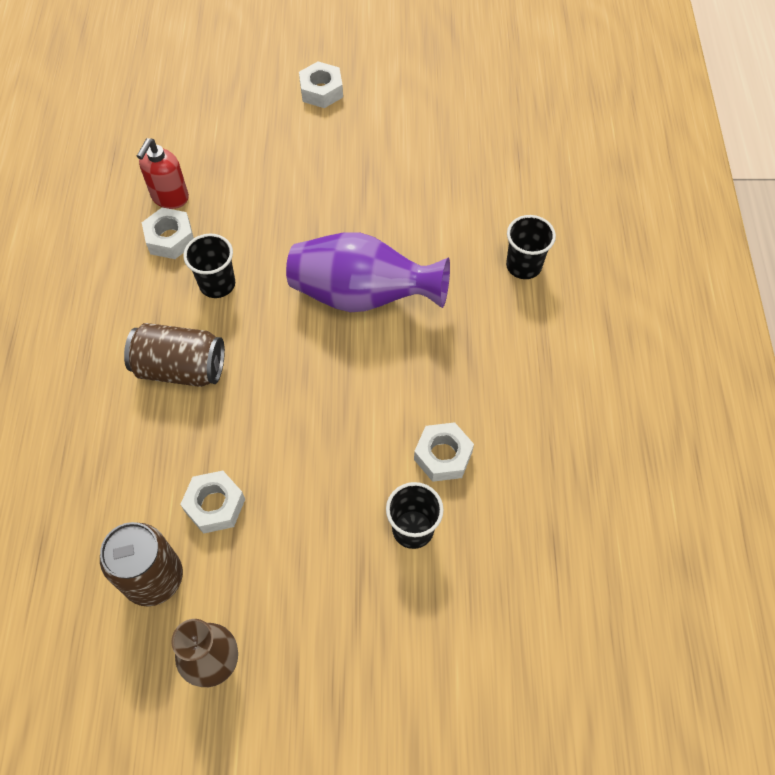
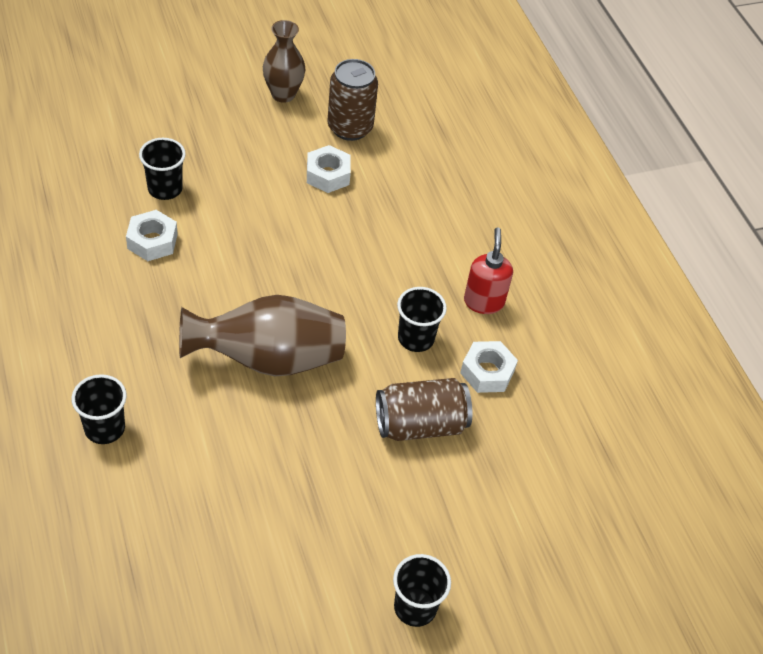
camera: 155 degrees right, 10 degrees down
(170, 198) = (514, 416): red soap dispenser -> red soap dispenser (483, 301)
(181, 368) = (408, 261): brown can -> brown can (420, 424)
(321, 91) = (415, 607): white nut -> black cup
(362, 295) = (268, 359): purple vase -> brown vase

